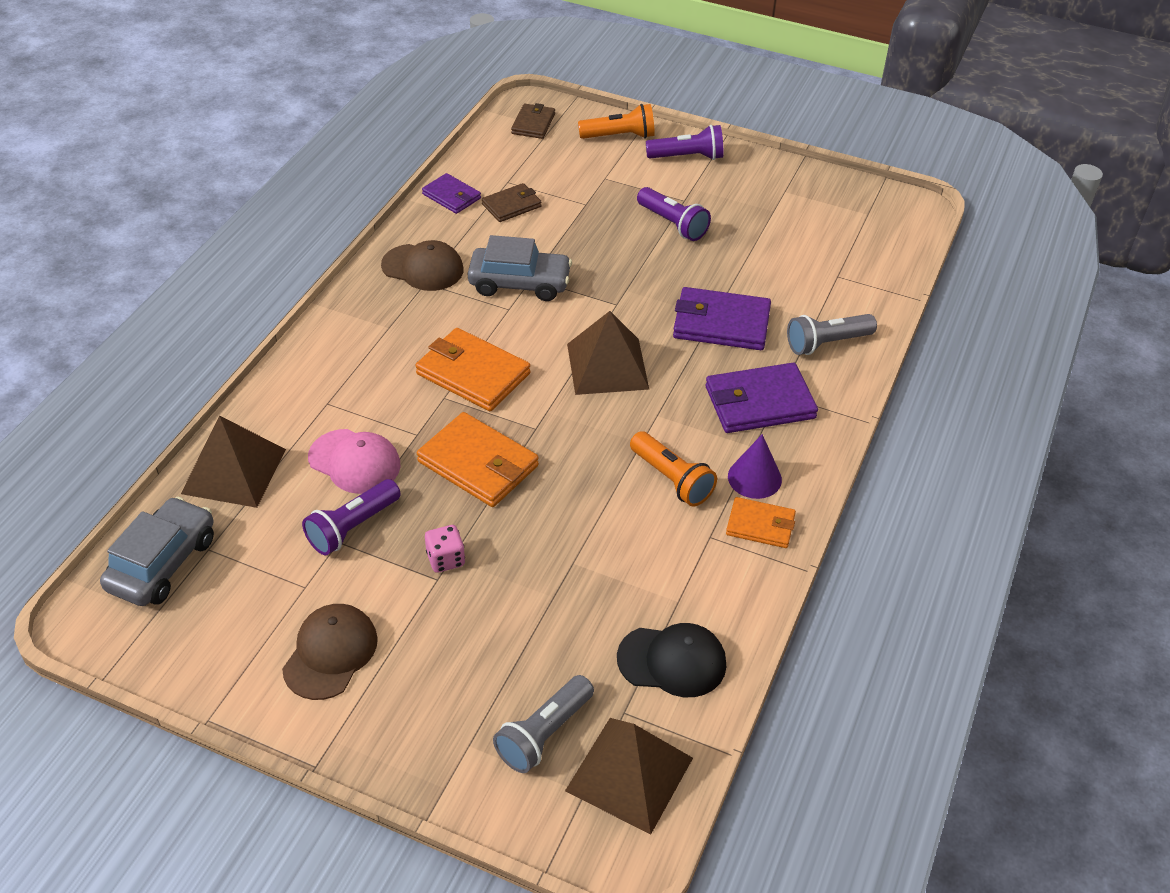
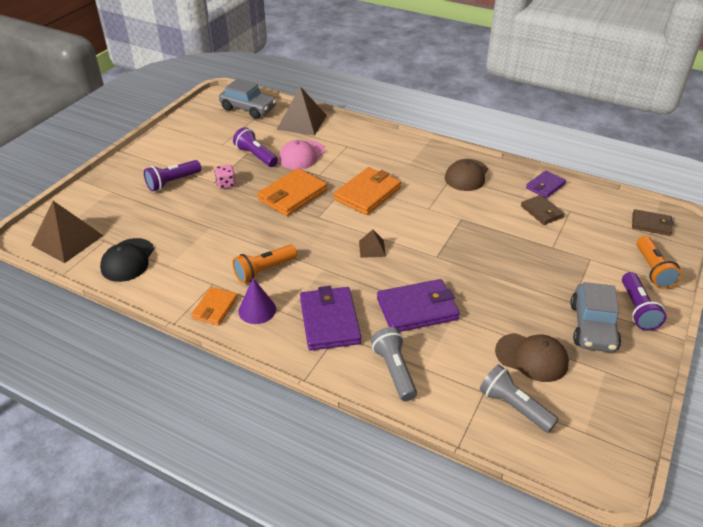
camera: 95 degrees right, 5 degrees down
(330, 653) = (180, 152): brown cap -> brown cap (531, 357)
(519, 283) = (455, 213): grey car -> grey car (592, 327)
(544, 734) = (105, 213): grey flashlight -> grey flashlight (514, 407)
(607, 366) = (372, 248): brown pyramid -> brown pyramid, size x0.50
(673, 224) = (537, 292): purple flashlight -> purple flashlight (173, 182)
(721, 323) = (417, 309): purple wallet -> purple wallet turned 60 degrees clockwise

